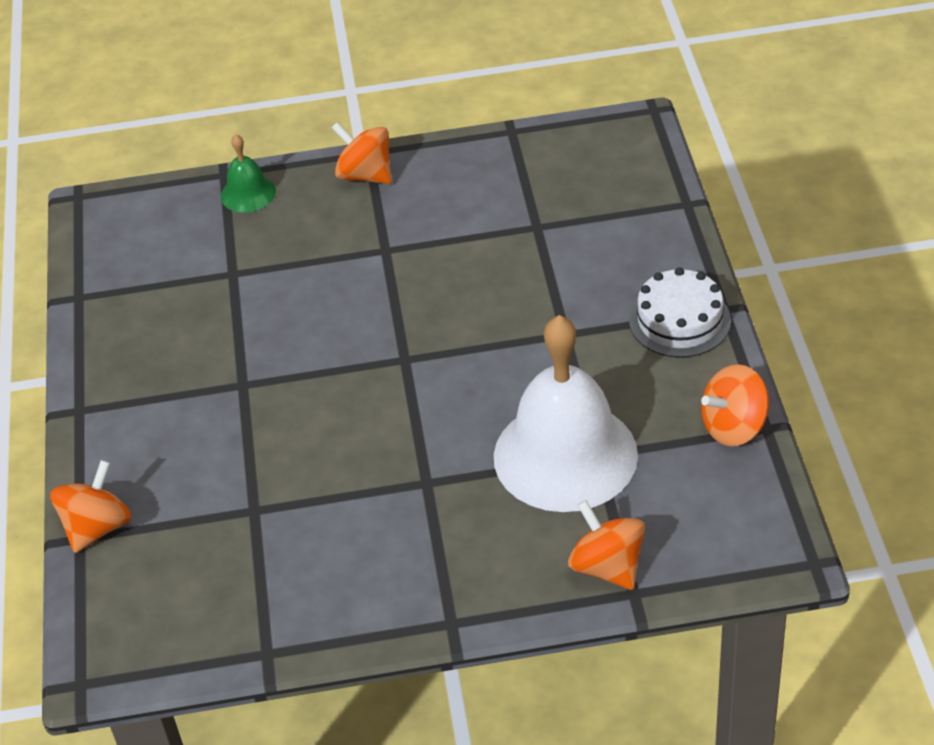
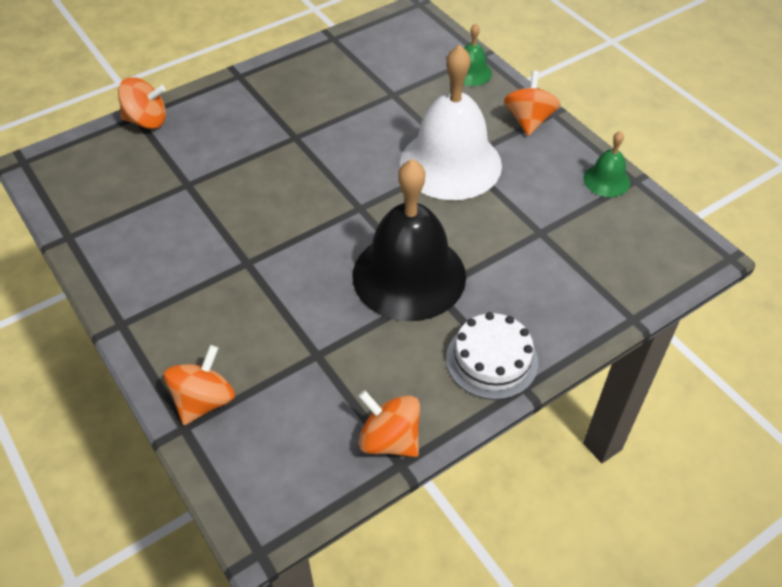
camera: 60 degrees right, 5 degrees up
(497, 151) = (606, 180): none -> green bell
(532, 348) = (409, 275): none -> black bell
(565, 455) = (307, 334): white bell -> white bell (450, 163)

